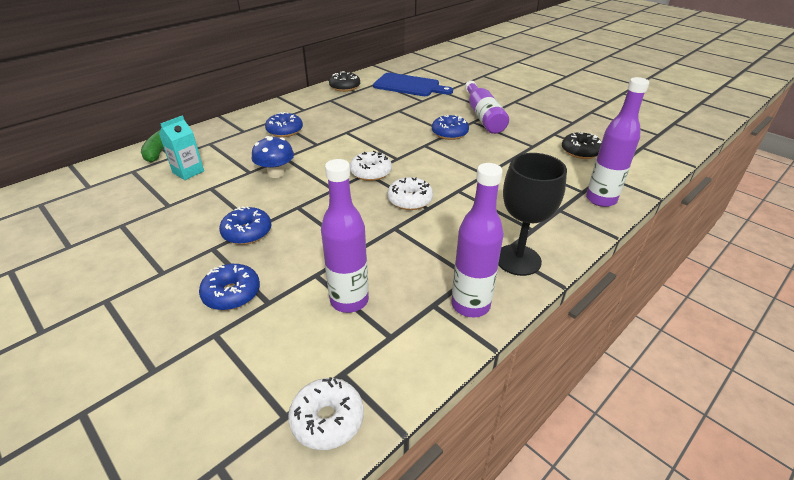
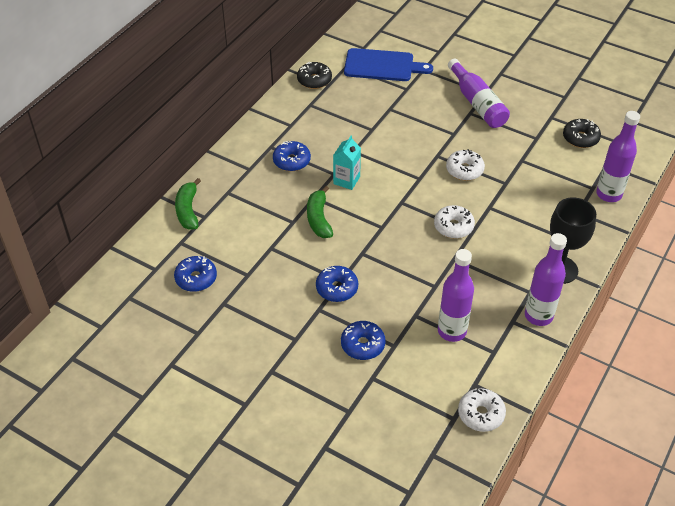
camera: 15 degrees left, 10 degrees up
(188, 172) = (235, 233): turquoise carton -> turquoise carton (346, 180)
(276, 173) = (319, 219): blue mushroom -> green banana
(371, 172) = (404, 201): white donut -> white donut (464, 170)
(449, 133) = (454, 135): blue donut -> blue donut (196, 278)

